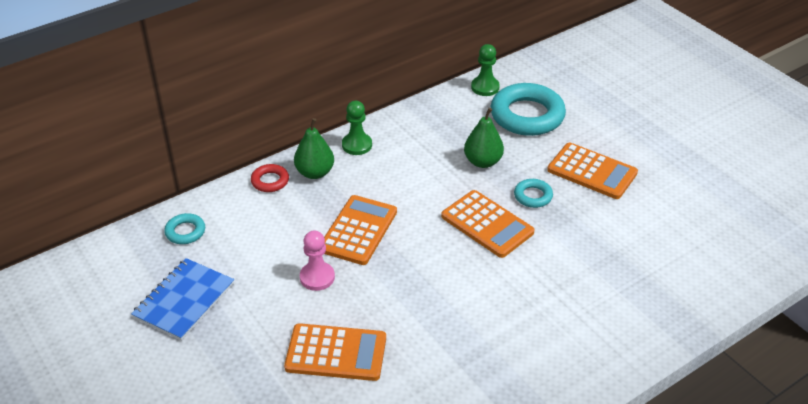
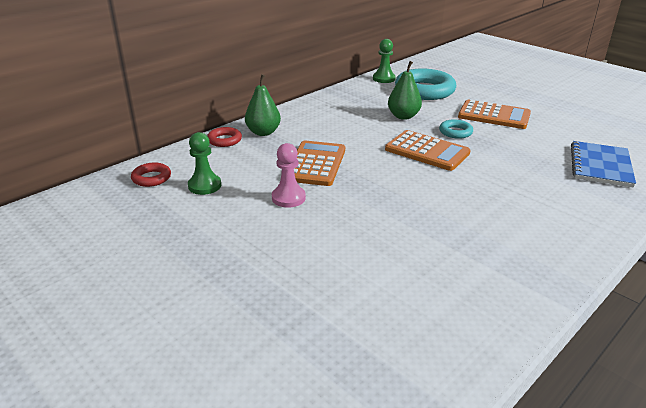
camera: 10 degrees left, 10 degrees down
(184, 300) = (158, 227): blue notebook -> blue notebook (600, 166)
(185, 232) = (151, 178): turquoise ring -> red ring
(336, 353) = (327, 252): orange calculator -> none
(357, 145) = (294, 114): green pawn -> green pawn (204, 186)

